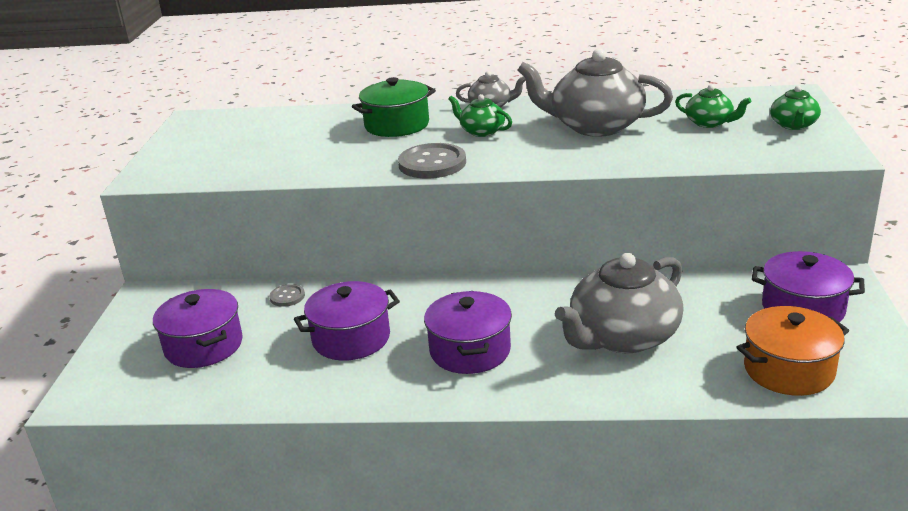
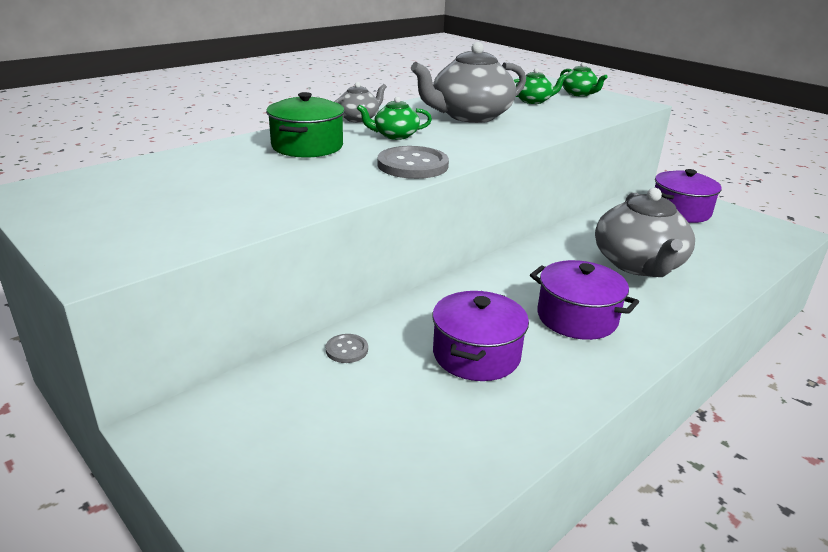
camera: 50 degrees left, 0 degrees up
(204, 346) = (349, 439): purple pot -> none
(788, 370) = (741, 245): orange pot -> none

